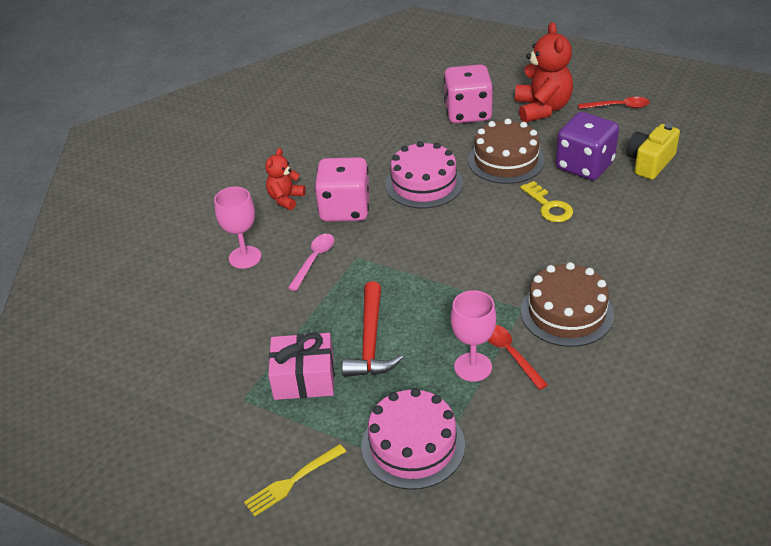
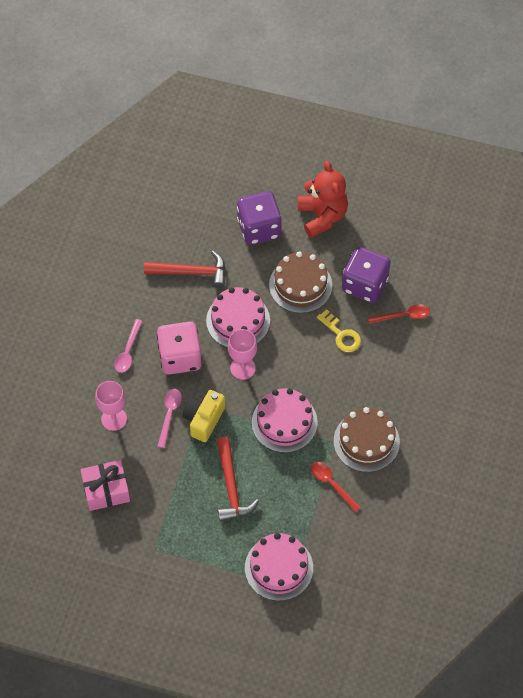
camera: 15 degrees left, 20 degrees up
(285, 199) = (128, 351): red teddy bear -> pink spoon
(293, 481) = (206, 606): yellow fork -> none
(304, 378) = (192, 525): pink gift -> pink gift (106, 490)
(381, 141) = (191, 272): none -> red hammer
(459, 282) = (284, 422): none -> pink cake
(468, 113) = (259, 228): pink dice -> purple dice
(473, 367) = (307, 499): pink goblet -> pink goblet (242, 368)
(618, 107) = (386, 207): red spoon -> red spoon (403, 316)
(649, 163) = (416, 275): yellow camera -> yellow camera (204, 420)

